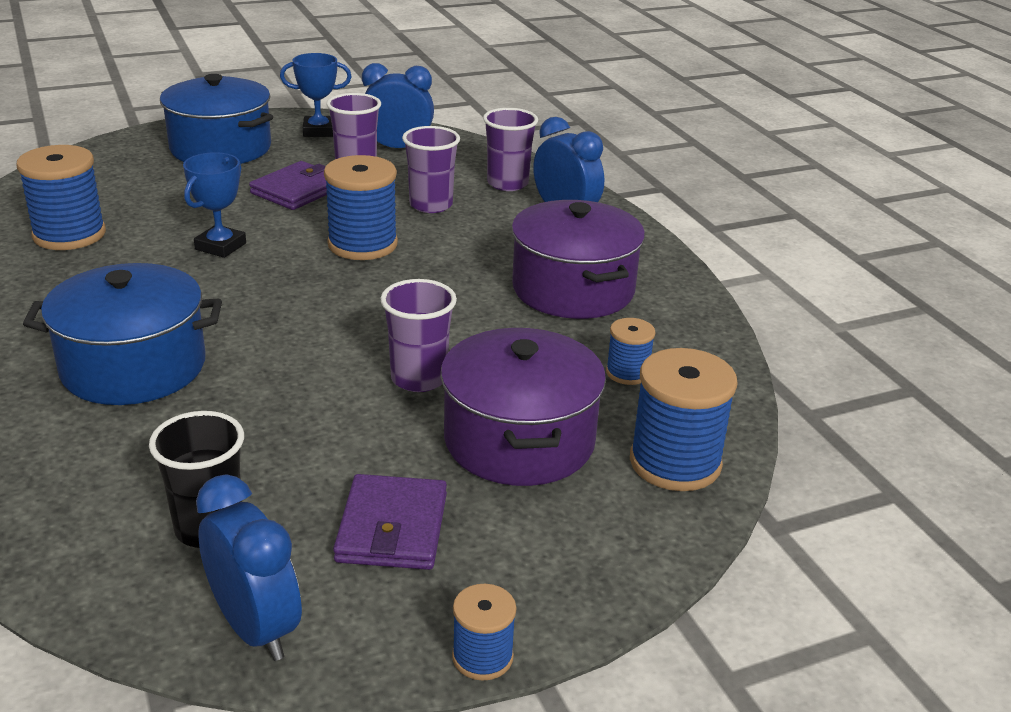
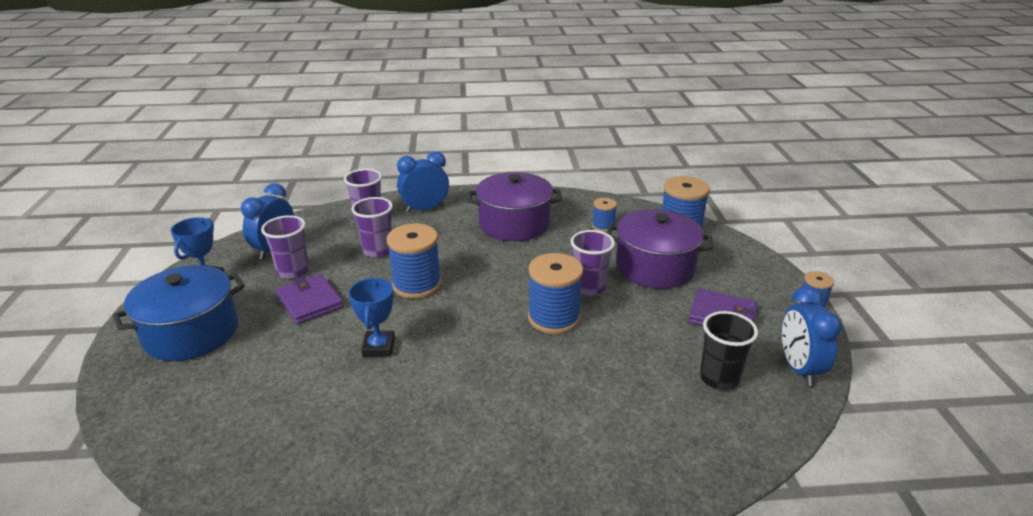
camera: 70 degrees left, 0 degrees up
(69, 235) = (299, 432): blue spool -> blue spool (554, 318)
(134, 367) = (537, 401): blue pot -> none
(220, 246) = (379, 347): blue trophy -> blue trophy turned 45 degrees clockwise
(256, 628) = (798, 368): blue clock -> blue clock turned 75 degrees counterclockwise

